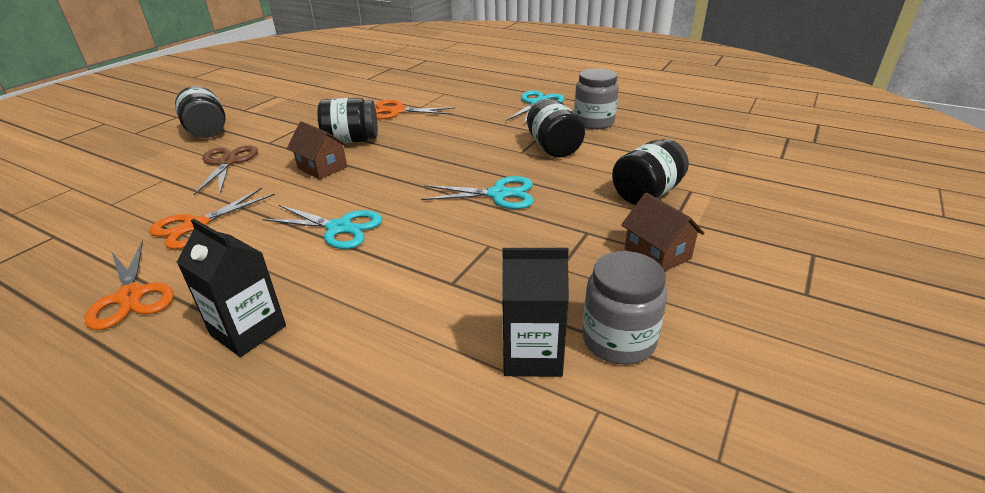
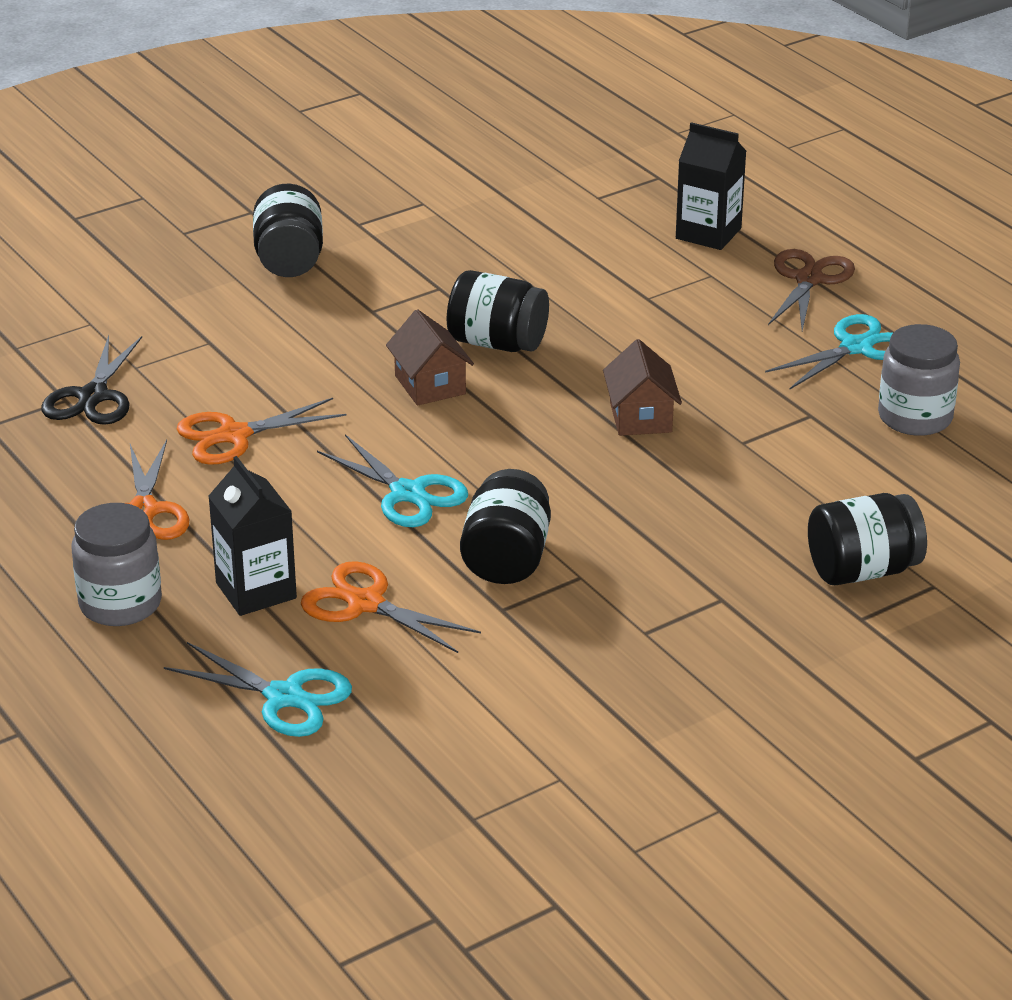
camera: 25 degrees right, 0 degrees up
(77, 229) = (93, 396): none -> black scissors
(227, 163) = (301, 336): brown scissors -> brown scissors (808, 279)
(397, 111) = (603, 298): orange scissors -> orange scissors (365, 604)
(498, 194) = (649, 506): turquoise scissors -> turquoise scissors (284, 697)
(532, 355) = (535, 711): black carton -> black carton (708, 233)
(553, 147) = (800, 449): black jar -> black jar (506, 558)
(618, 340) = (640, 728): grey jar -> grey jar (120, 604)
(657, 253) = (785, 655): brown house -> brown house (640, 417)

